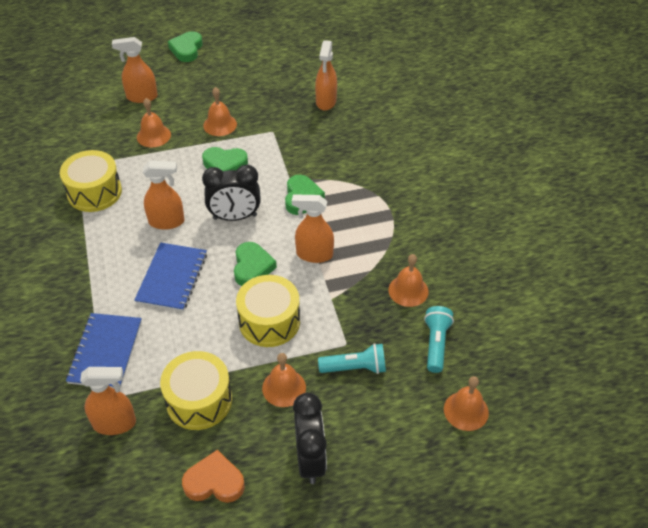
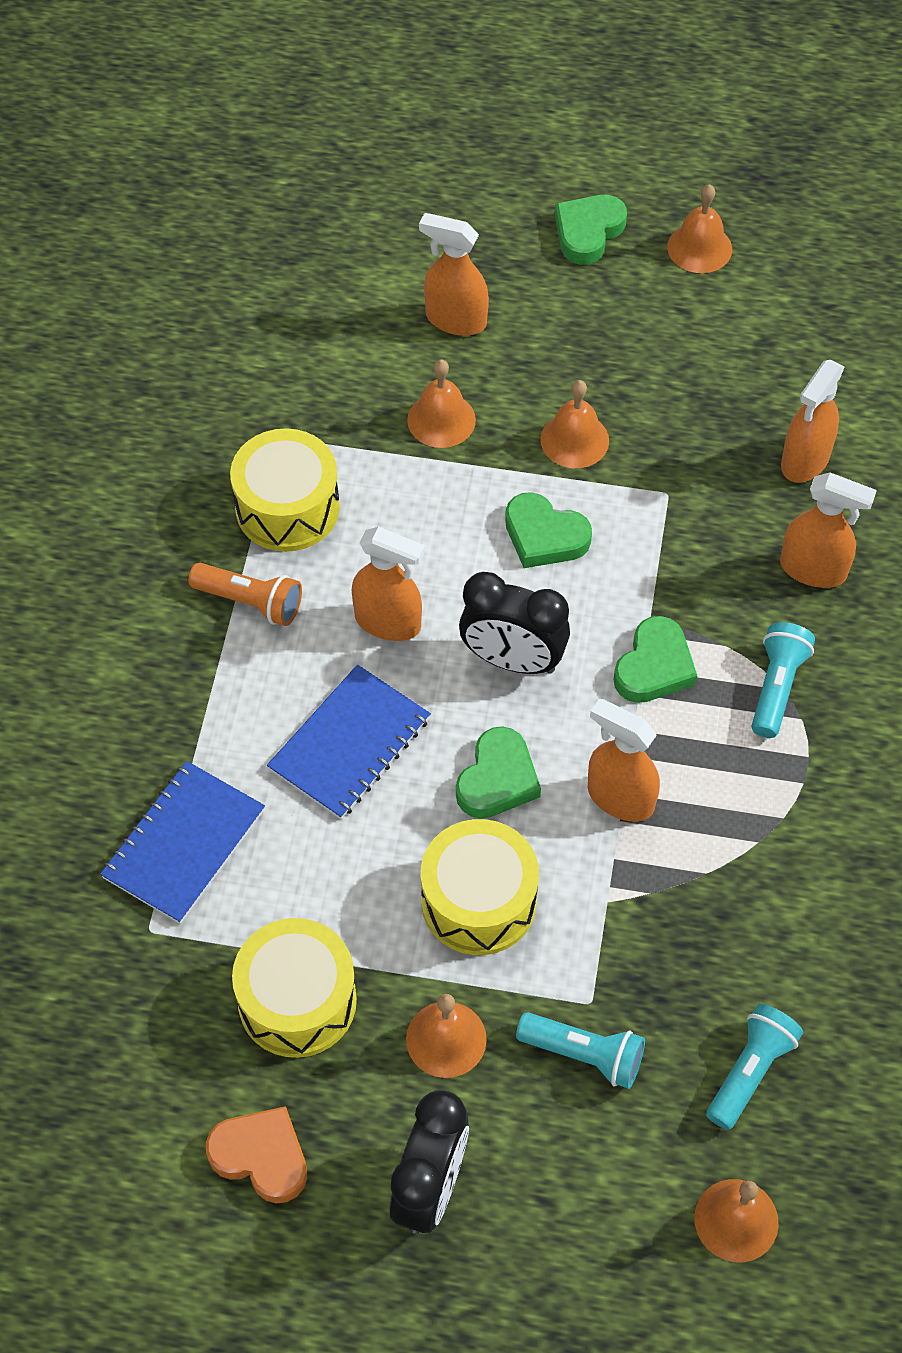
camera: 25 degrees right, 10 degrees up
(93, 236) = (250, 602): none -> orange flashlight
(115, 423) = (148, 983): orange spray bottle -> orange spray bottle (813, 569)
(361, 187) = (777, 687): none -> turquoise flashlight
(408, 290) = (755, 944): orange bell -> orange bell (699, 248)

